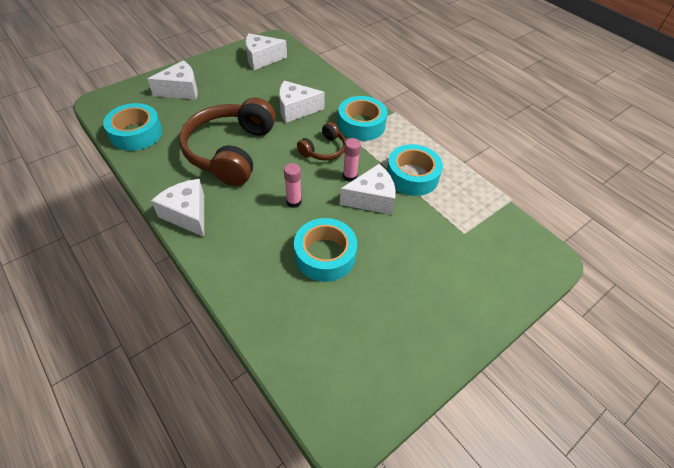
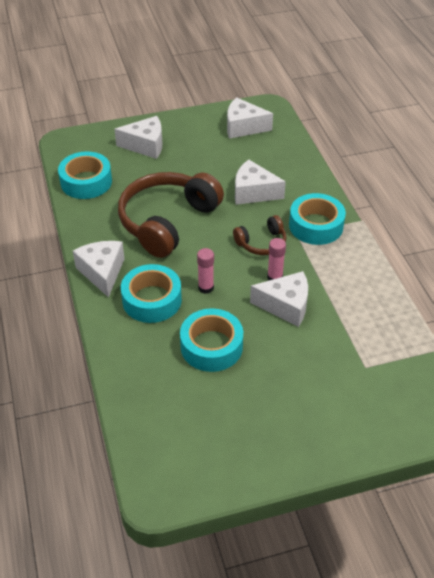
camera: 25 degrees right, 5 degrees down
(412, 176) = (342, 294): turquoise tape -> turquoise tape (152, 300)

